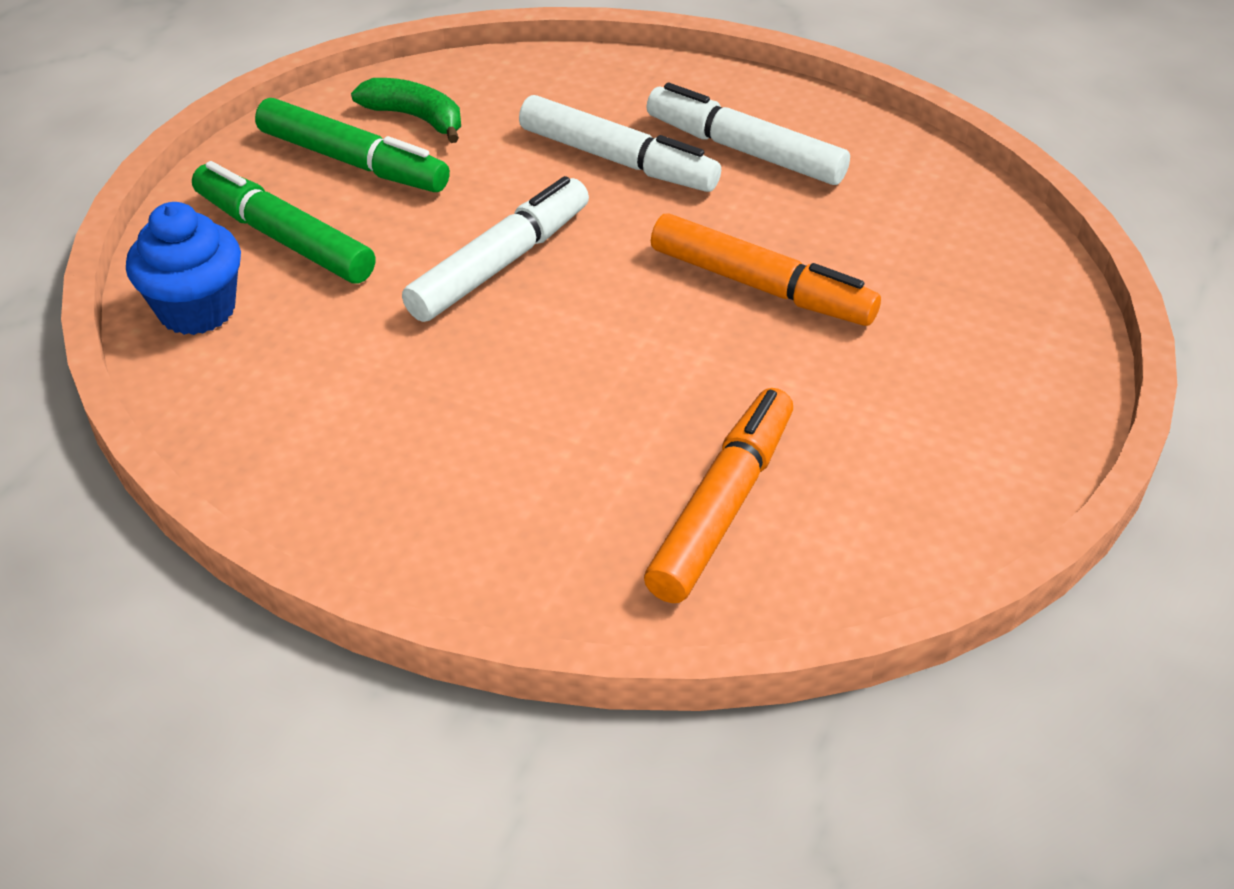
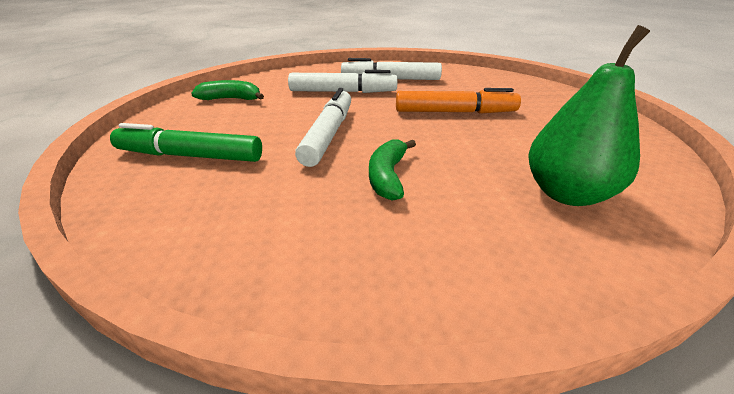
camera: 30 degrees left, 10 degrees down
(197, 310) = (149, 205): blue cupcake -> none
(353, 161) = (209, 119): green marker -> none
(509, 378) = (387, 176): none -> green banana
(722, 506) = (567, 193): orange marker -> green pear

